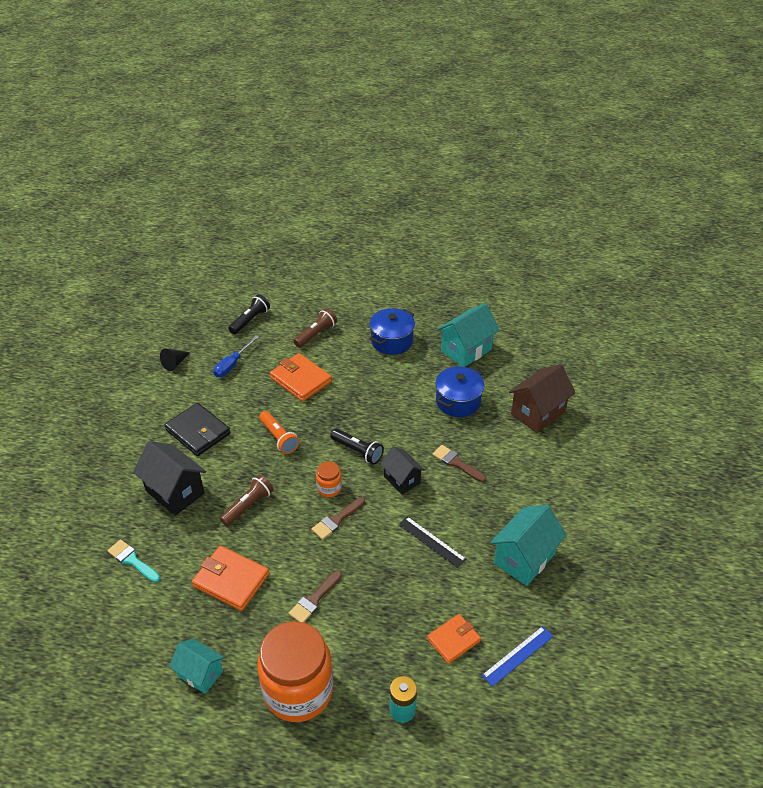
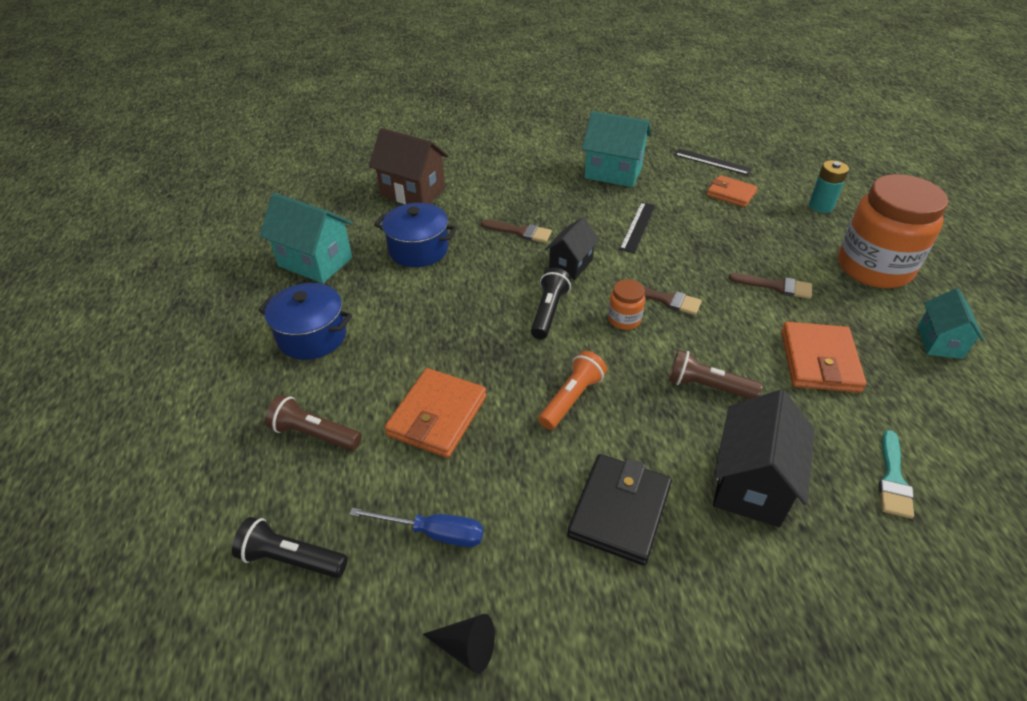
camera: 110 degrees left, 0 degrees up
(456, 463) = (520, 232): brown brush -> brown brush turned 90 degrees counterclockwise
(518, 655) = (712, 162): blue ruler -> black ruler

